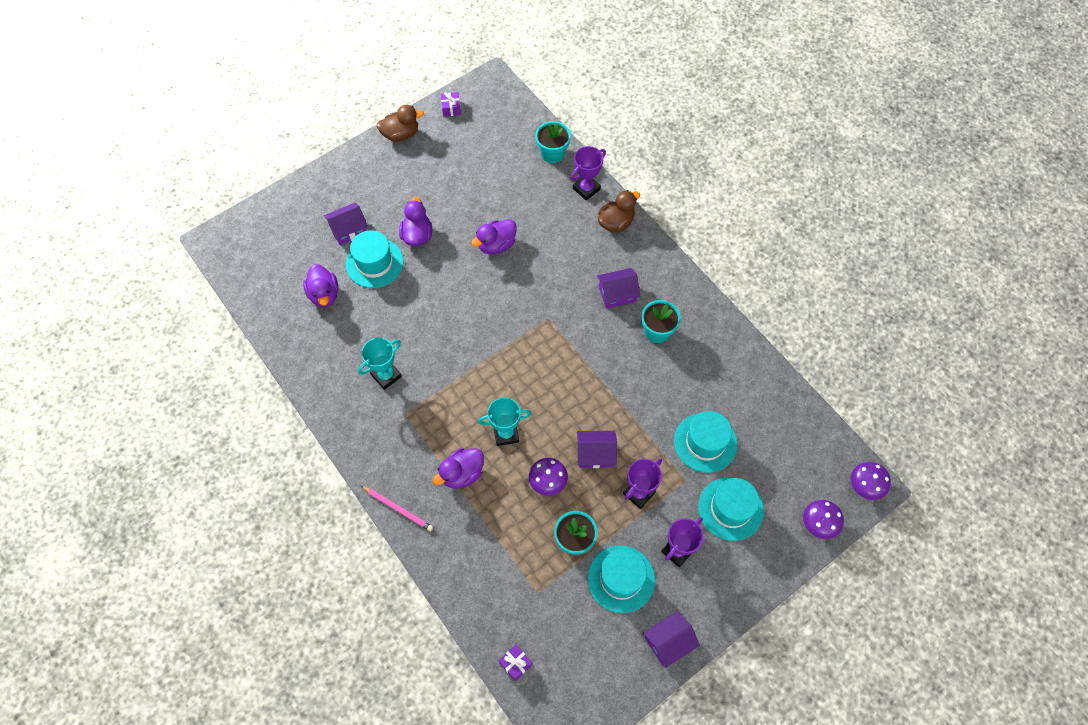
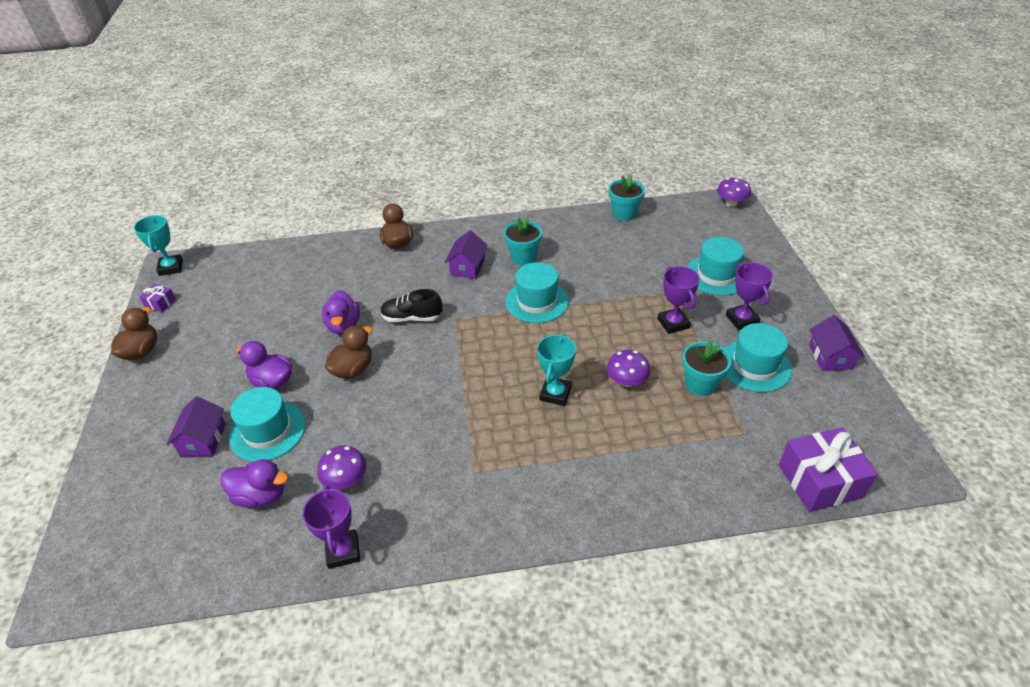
camera: 60 degrees left, 20 degrees down
(386, 375) = (415, 472): turquoise trophy -> turquoise trophy (171, 268)
(397, 508) = (588, 523): pink pencil -> none
(456, 279) = (353, 369): none -> brown duck
(462, 474) = (579, 446): purple duck -> none
(515, 663) = (820, 481): purple gift -> purple gift, size x2.13
(531, 287) = (412, 318): none -> black shoe
(552, 153) = (289, 255): turquoise flower pot -> turquoise flower pot (624, 214)
(586, 189) = (347, 248): purple trophy -> purple trophy (343, 551)
(595, 454) = (617, 337): purple house -> none
(705, 442) = (647, 267): turquoise hat -> turquoise hat (537, 301)
(819, 523) = (752, 235): purple mushroom -> purple mushroom (345, 479)

